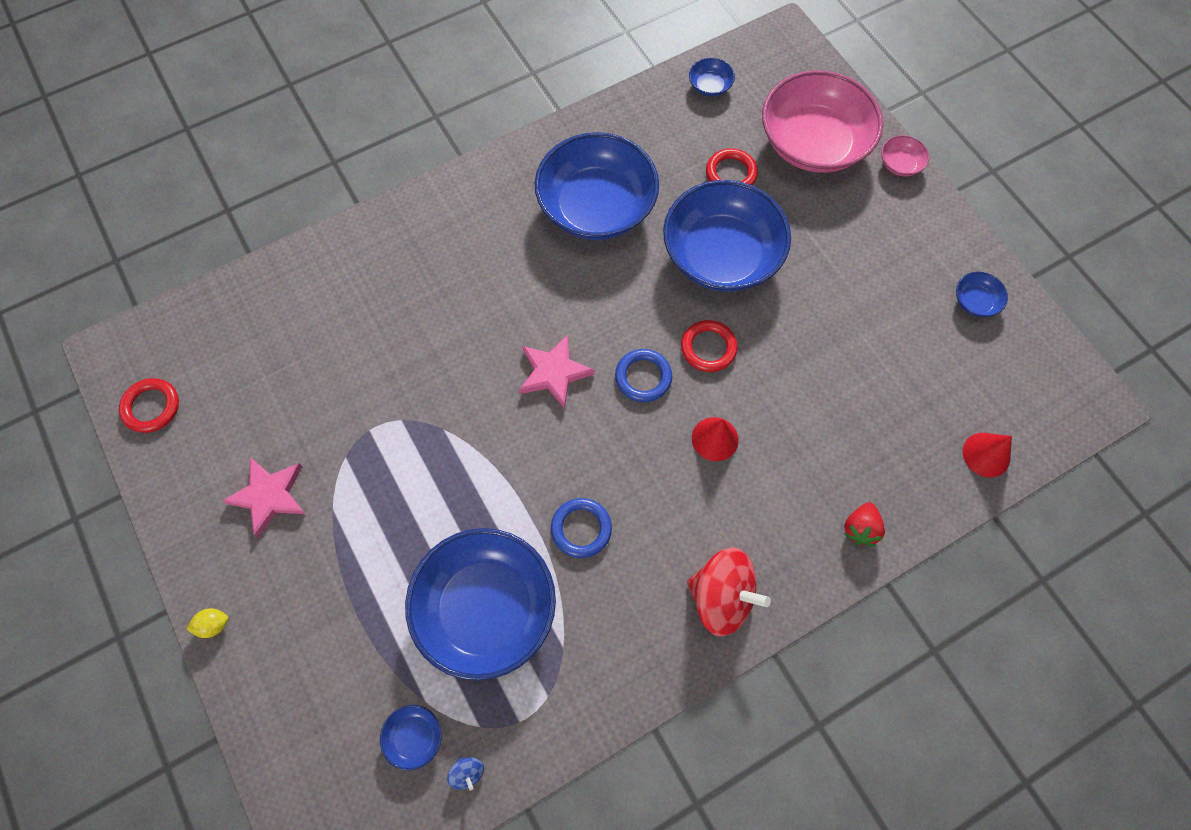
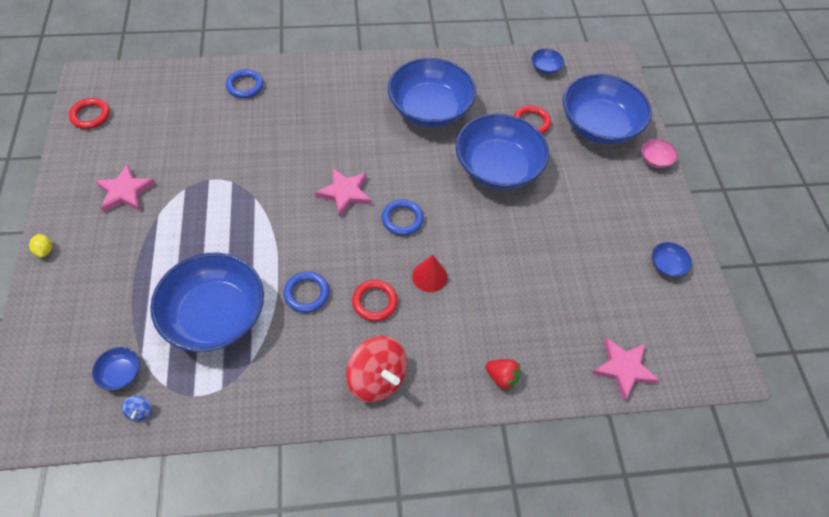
camera: 20 degrees right, 10 degrees down
(213, 625) = (45, 250): yellow lemon -> yellow lemon turned 60 degrees clockwise
(337, 273) = (245, 86): none -> blue ring
(708, 348) = (457, 219): red ring -> red ring (374, 302)
(813, 143) = (599, 125): pink bowl -> blue bowl
(860, 528) = (501, 377): red strawberry -> red strawberry turned 105 degrees counterclockwise
(986, 454) = (623, 368): red cone -> pink star

